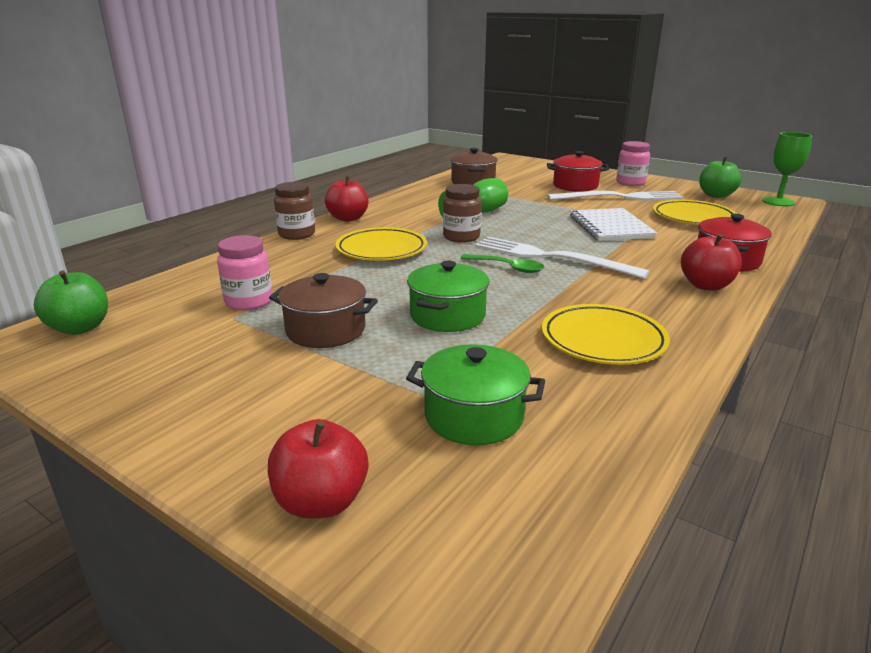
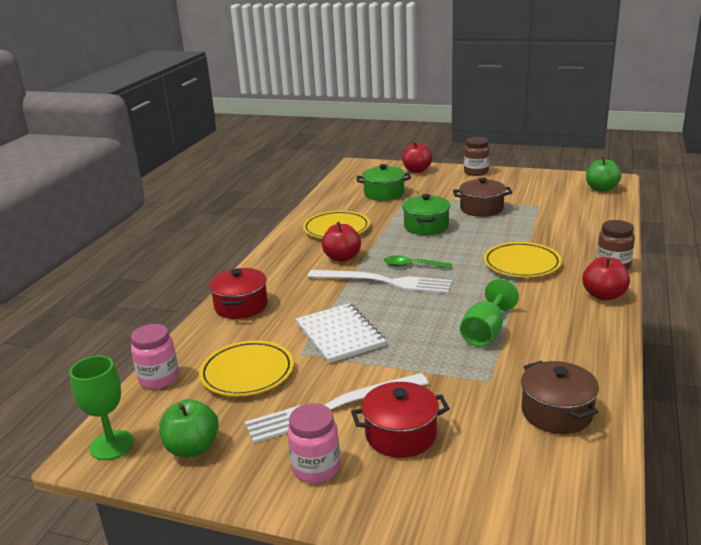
camera: 165 degrees right, 0 degrees up
(249, 302) = (545, 213): pink jar -> pink jar (159, 378)
(461, 237) = (472, 291): brown jar -> brown jar (476, 172)
(706, 285) = (268, 276): red apple -> red apple (342, 258)

